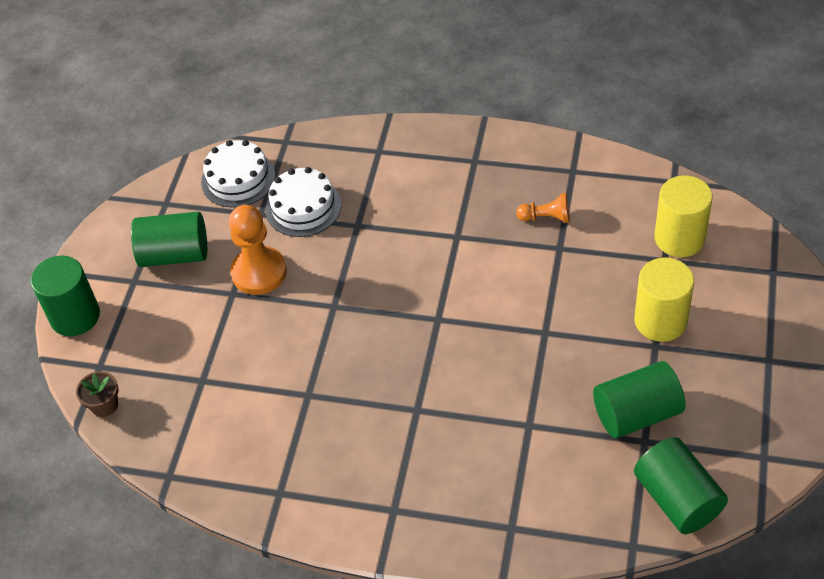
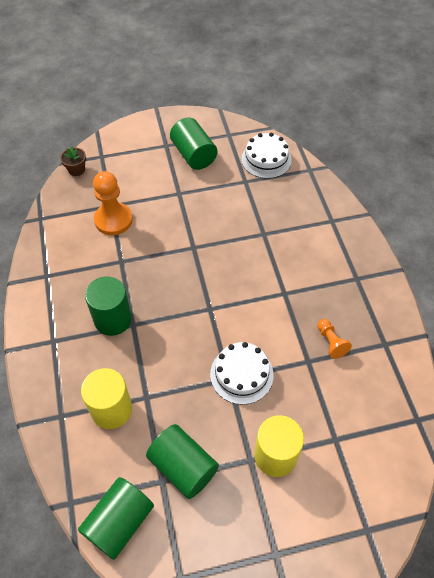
camera: 60 degrees right, 5 degrees up
(75, 316) = (130, 131): green cylinder -> green cylinder (113, 319)
(259, 272) = (200, 199): orange pawn -> orange pawn (113, 220)
(303, 207) = (262, 200): white cake -> white cake (241, 374)
(679, 238) = (362, 443): yellow cylinder -> yellow cylinder (111, 409)

